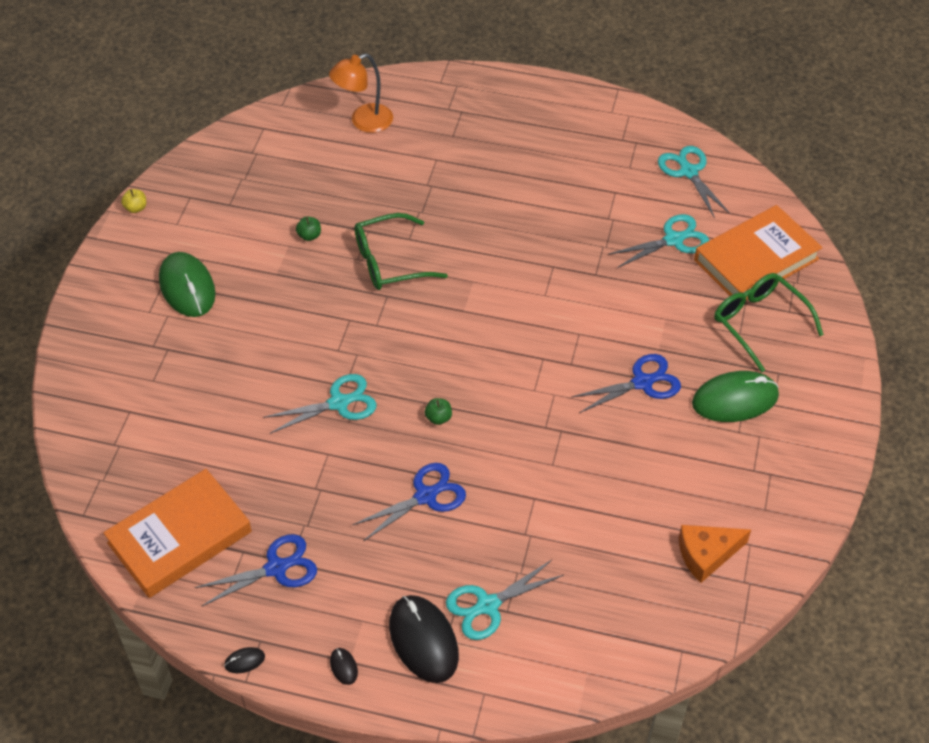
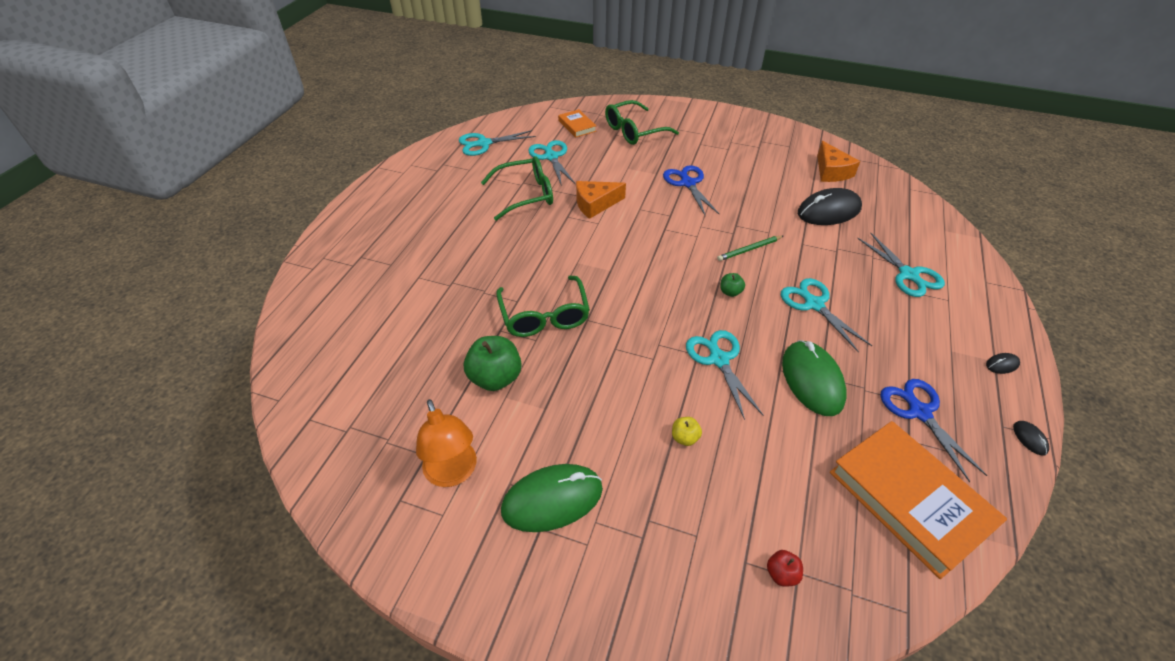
camera: 85 degrees left, 5 degrees down
(118, 434) = (781, 574): none -> red apple
(136, 208) = (399, 568): yellow apple -> yellow apple (684, 438)
(309, 236) = (495, 378): green apple -> green apple, size x2.04
(364, 122) = (341, 328): orange lamp -> orange lamp (453, 473)
(423, 640) = (954, 313): black mouse -> black mouse (828, 211)
(425, 496) = (814, 304): blue scissors -> turquoise scissors
(515, 441) = (749, 249): none -> green pencil
(580, 290) = (595, 204): none -> orange cheese
(588, 225) = (526, 195): none -> green glasses
(735, 399) = (701, 147): green mouse -> green mouse (812, 380)
(756, 259) = (577, 126): orange book -> orange book, size x0.48

